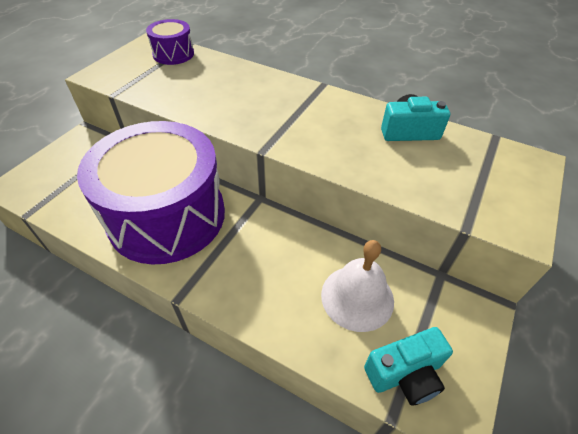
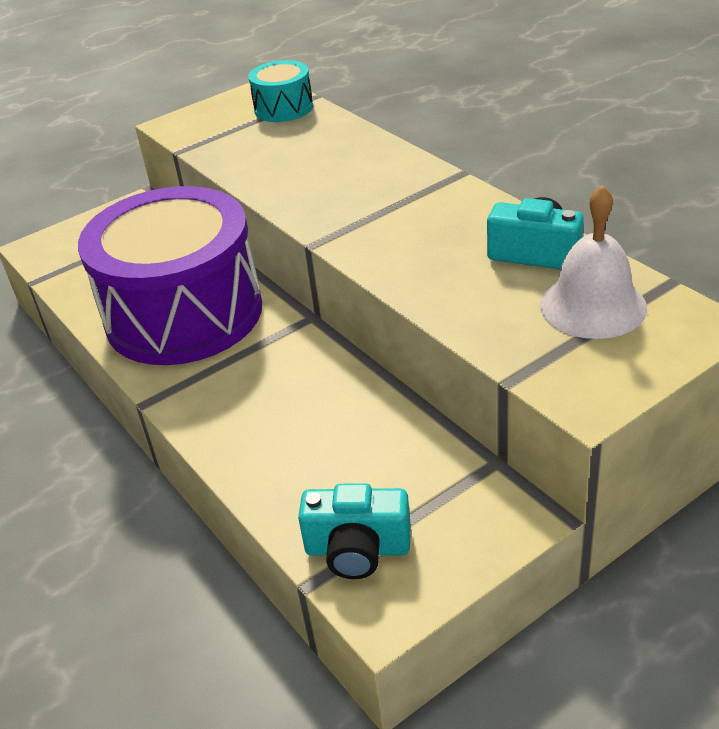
camera: 30 degrees right, 10 degrees down
(173, 54) = (283, 108): purple drum -> turquoise drum
(357, 297) = (358, 456): white bell -> white bell (592, 305)

